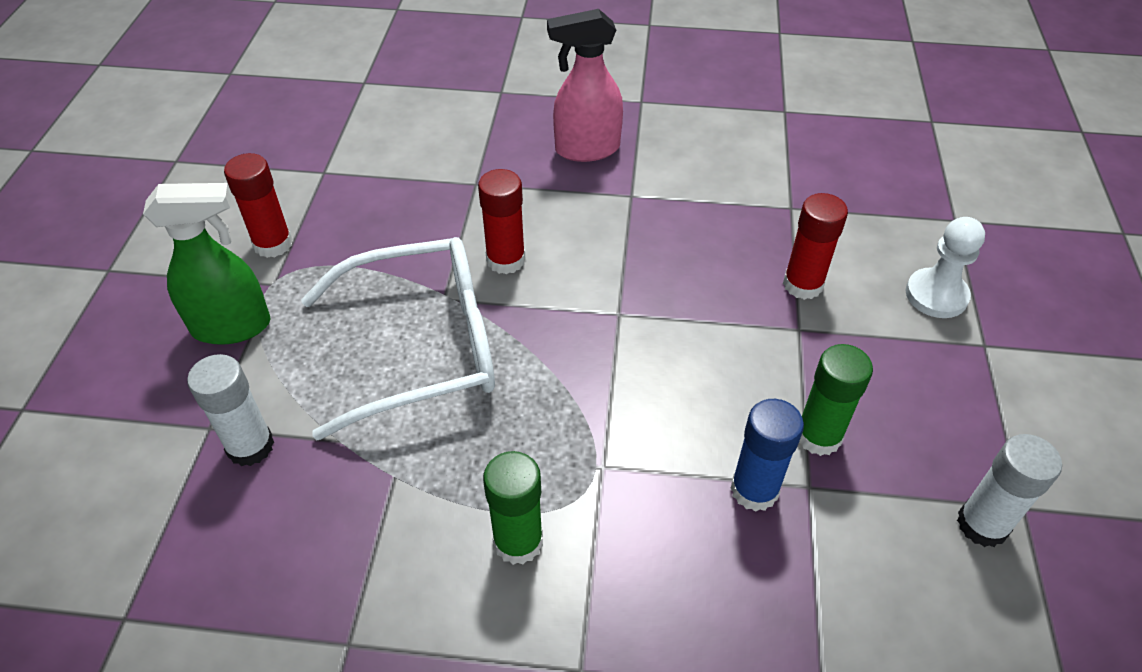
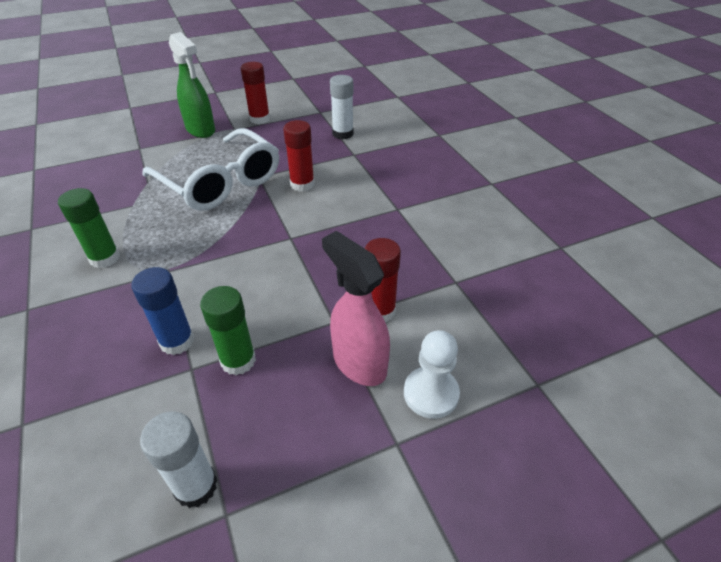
camera: 60 degrees right, 5 degrees down
(250, 446) = (133, 161): white glue stick -> white glue stick (342, 134)
(586, 149) = (421, 179): pink spray bottle -> pink spray bottle (359, 363)

